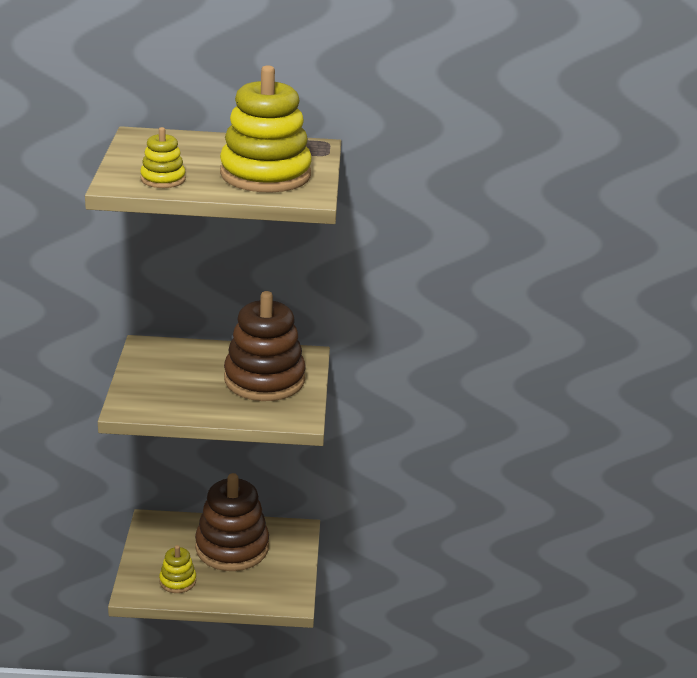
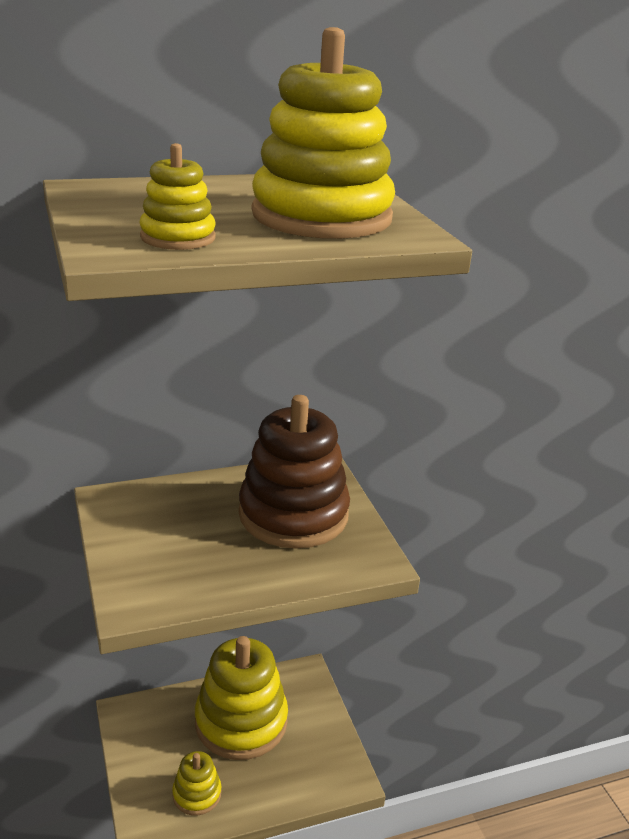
camera: 20 degrees left, 0 degrees up
(232, 547) = (241, 722): brown stacking toy -> yellow stacking toy

